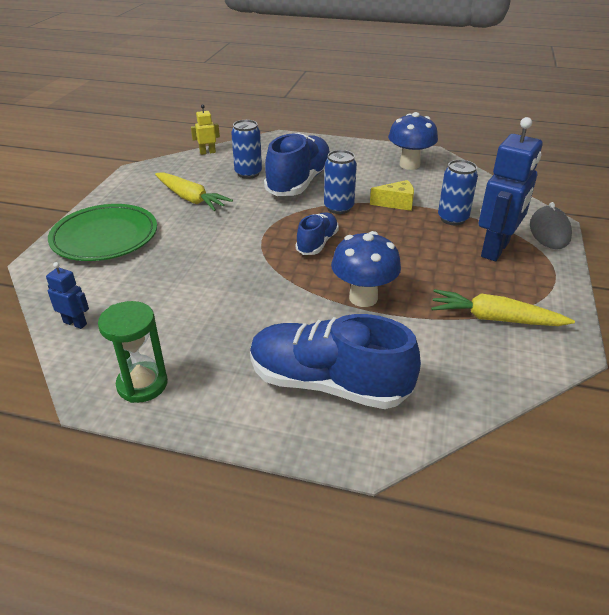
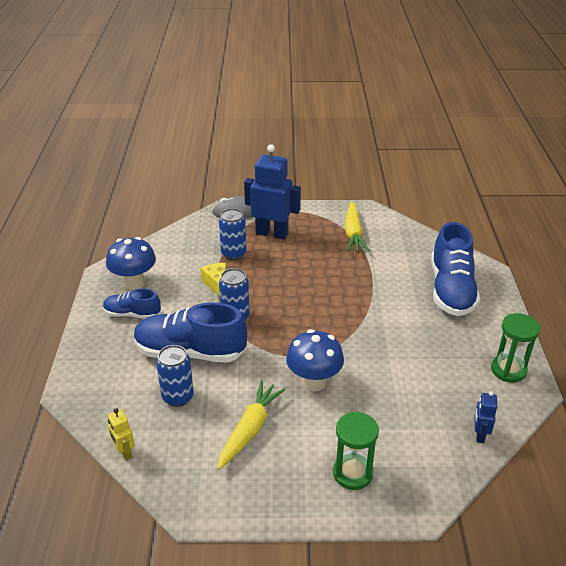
camera: 105 degrees left, 0 degrees up
(105, 237) = (352, 473): green plate -> green hourglass
(317, 243) = (300, 320): blue shoe -> blue shoe (132, 314)
(363, 298) = (361, 287): blue mushroom -> blue mushroom (314, 382)

